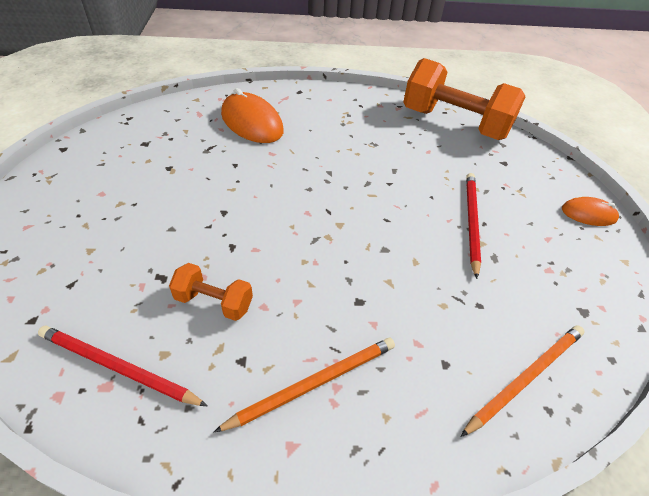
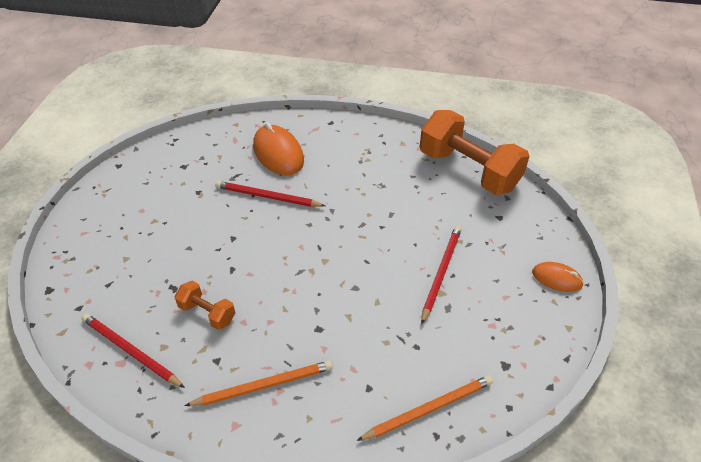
camera: 15 degrees right, 0 degrees up
(252, 165) = (267, 196): none -> red pencil

